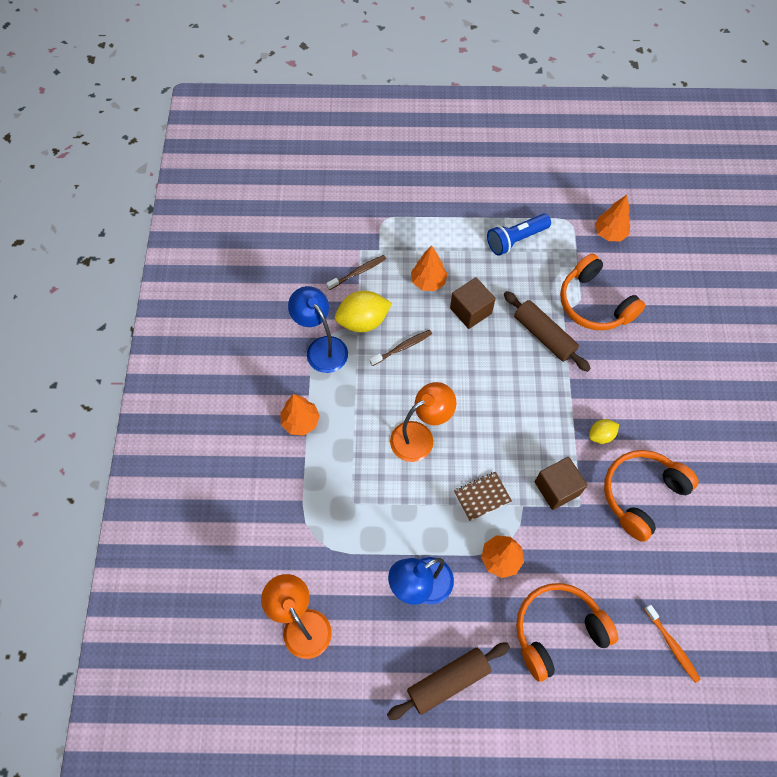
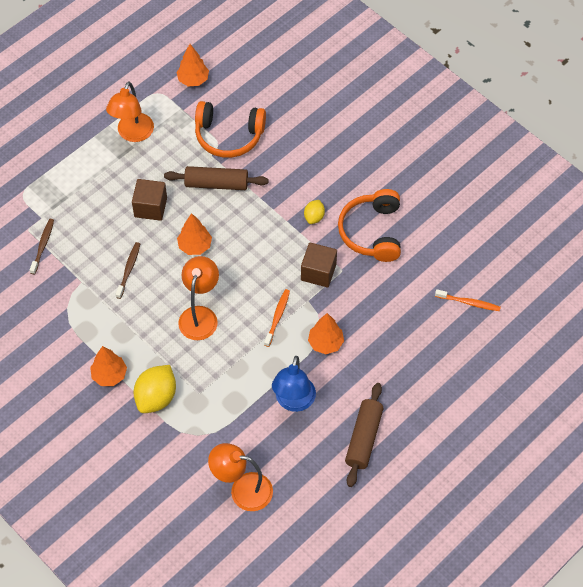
camera: 45 degrees left, 5 degrees down
(322, 347) = (72, 316): blue lamp -> none
(363, 321) = (82, 275): yellow lemon -> yellow lemon (156, 397)
(428, 282) = (100, 211): orange tree -> orange tree (195, 246)
(482, 496) = (277, 317): brown notebook -> orange toothbrush
(516, 240) = (133, 134): blue flashlight -> orange lamp
(557, 631) = (398, 353): orange headphones -> none

